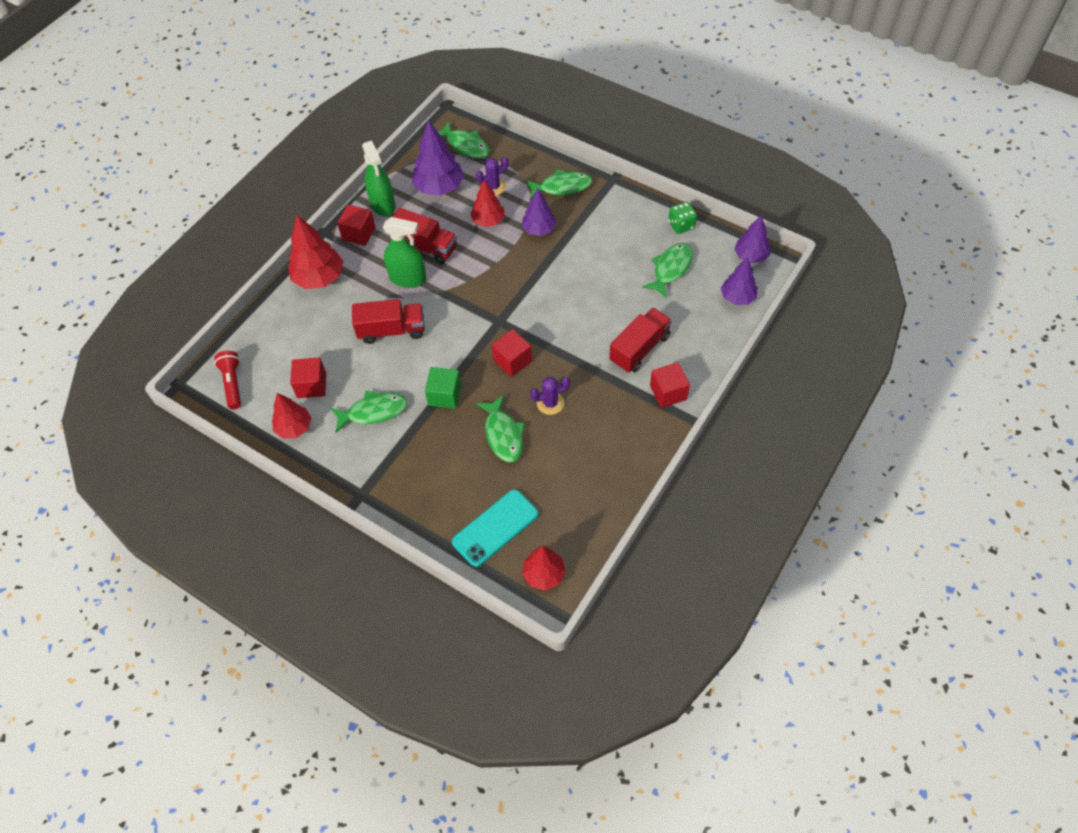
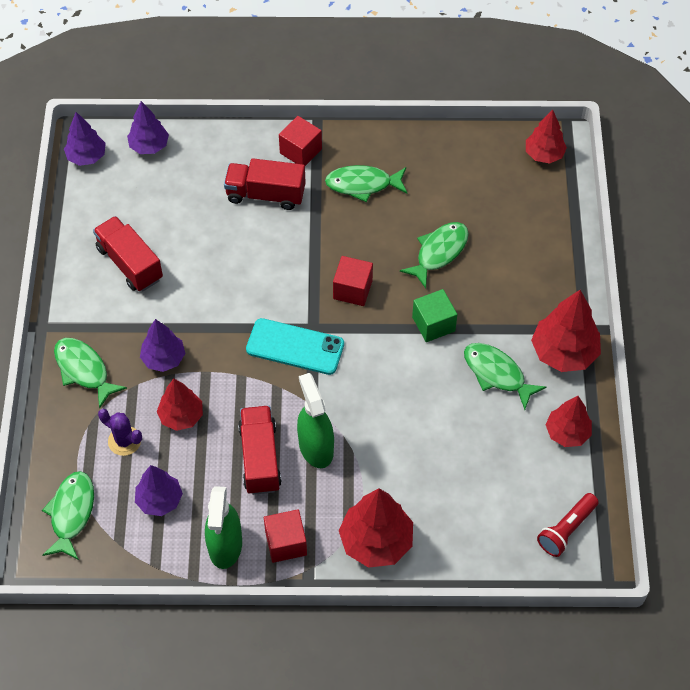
camera: 125 degrees left, 0 degrees up
(311, 385) = (511, 451): red cube -> none
(354, 466) = (564, 352): none -> red tree
(383, 205) = (225, 546): green spray bottle -> green spray bottle turned 150 degrees clockwise
(392, 330) = (393, 419): red truck -> red truck (130, 263)
(439, 187) = (159, 500): purple tree -> purple tree, size x0.65
(495, 528) = (532, 209): turquoise phone -> turquoise phone (295, 347)
(550, 403) = (378, 234): purple cactus -> none
(671, 269) = (146, 214): green fish -> green fish (363, 184)
(681, 225) = (78, 231): green dice -> none

